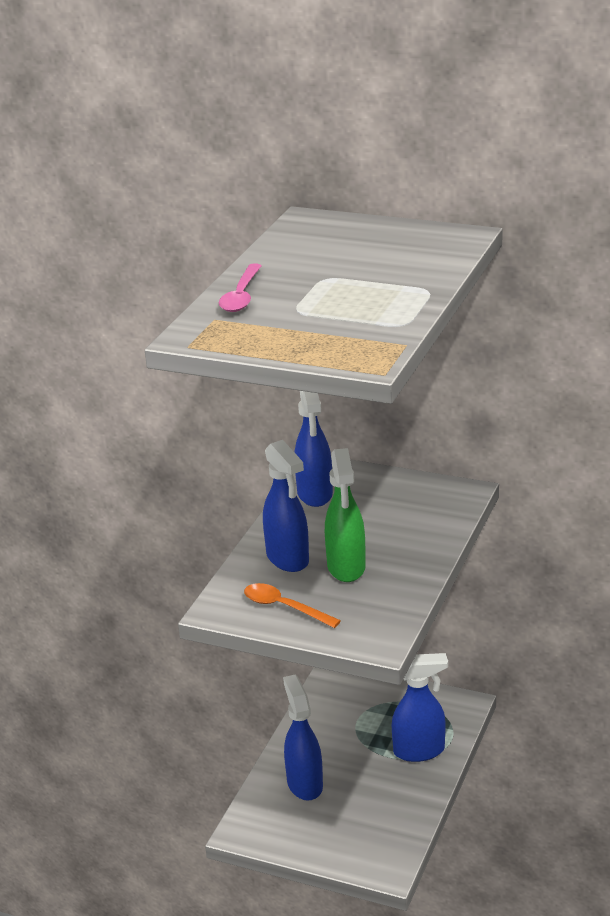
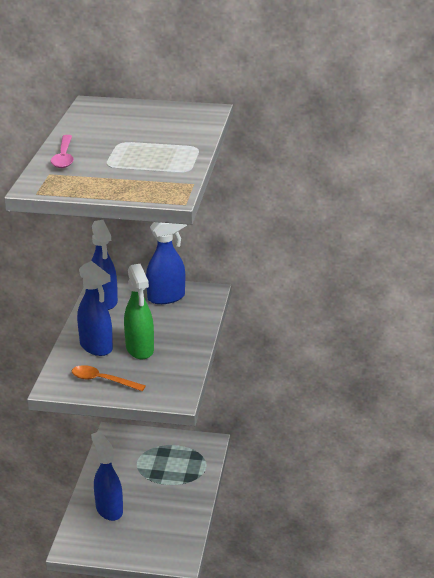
camera: 15 degrees left, 0 degrees up
(419, 751) = (185, 477): blue spray bottle -> blue spray bottle (166, 297)

